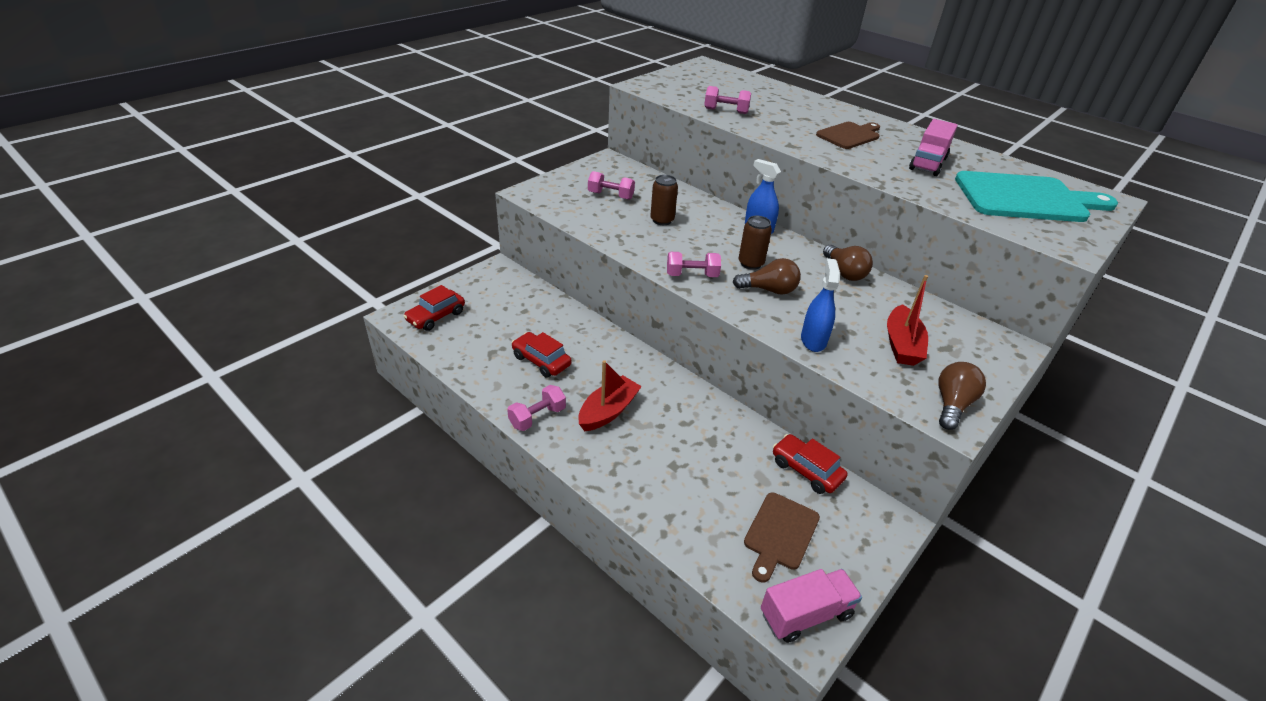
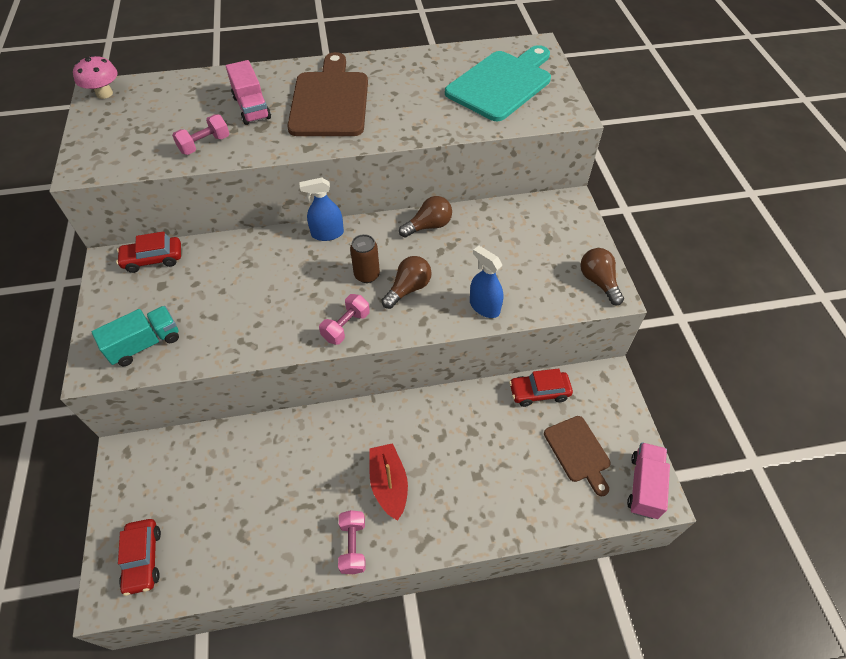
camera: 50 degrees left, 15 degrees up
(541, 361) = (288, 499): red car -> red car (153, 259)
(568, 201) = (145, 344): none -> turquoise truck
(610, 195) = (173, 303): pink dumbbell -> none
(662, 220) = (251, 291): brown can -> none
(707, 66) = (104, 93): none -> pink mushroom
(844, 272) = (428, 226): brown light bulb -> brown light bulb turned 45 degrees counterclockwise
(849, 135) = (330, 101): brown cutting board -> brown cutting board, size x1.74
(902, 345) = (527, 259): red boat -> none
(927, 163) = (413, 93): pink truck -> pink truck (251, 108)

